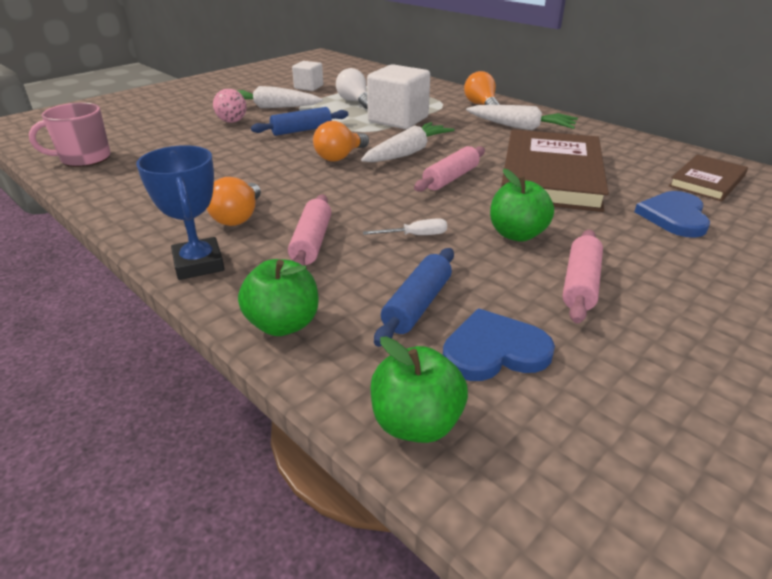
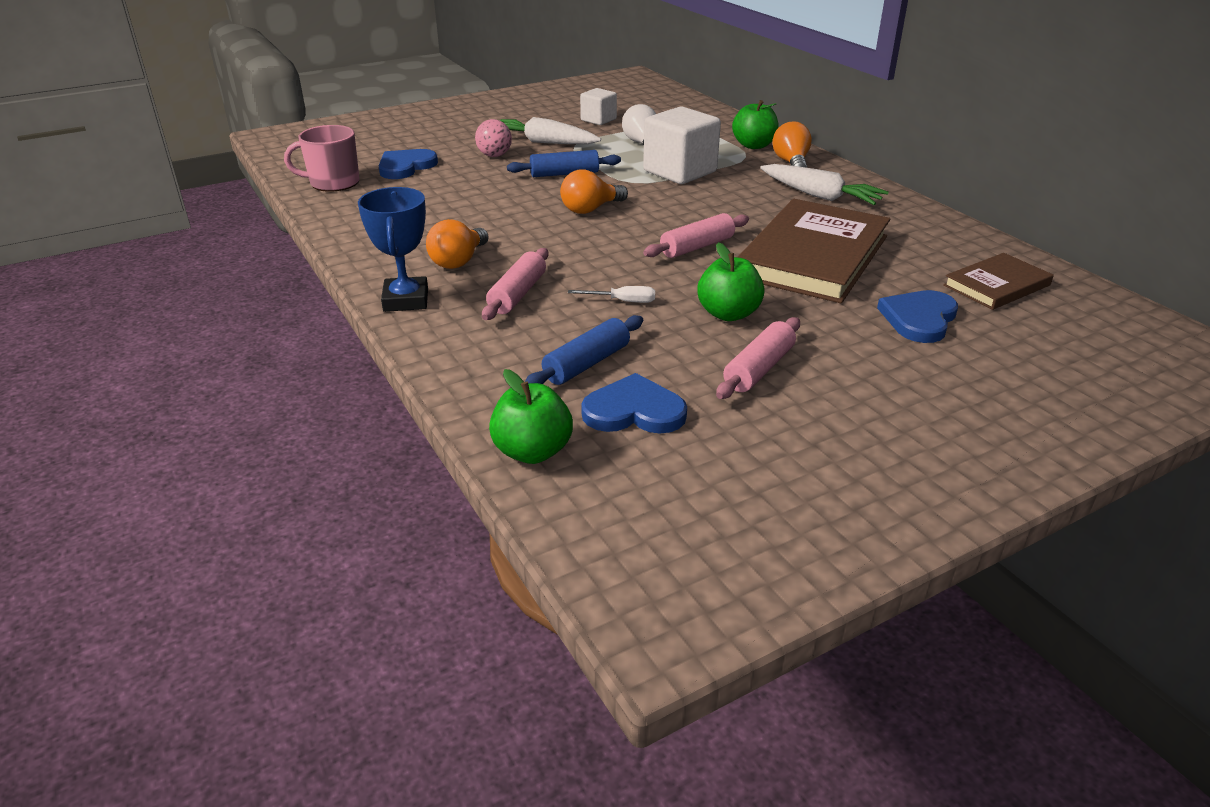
camera: 15 degrees right, 0 degrees up
(152, 138) = (405, 166): none -> blue heart
(283, 324) = (459, 361): green apple -> green apple (753, 145)
(408, 153) = (667, 213): white carrot -> none

